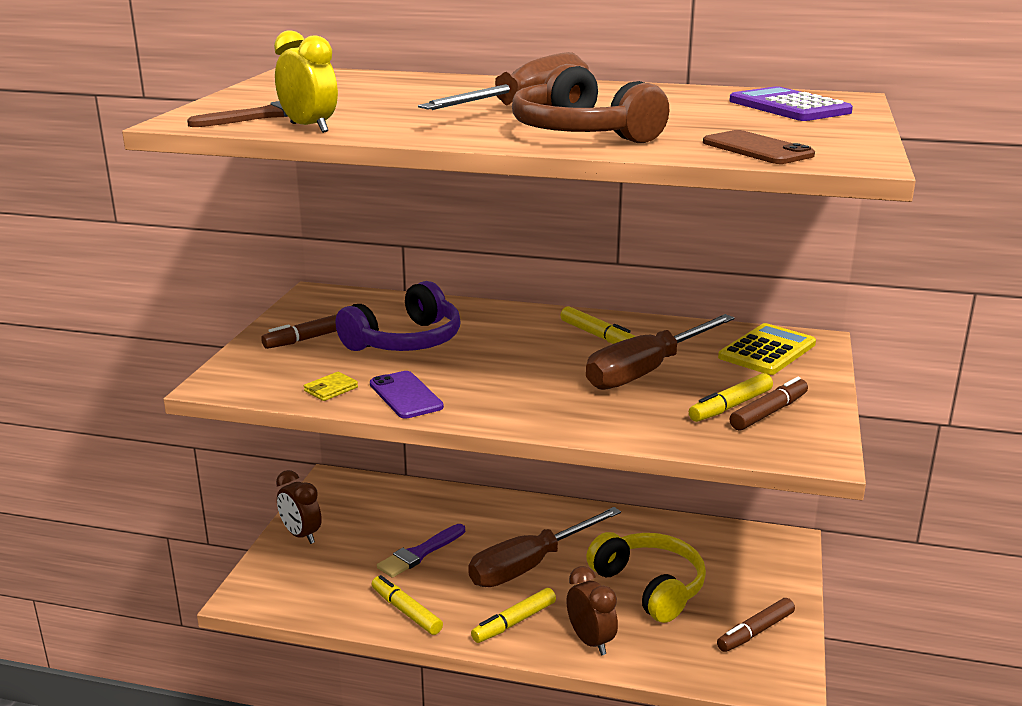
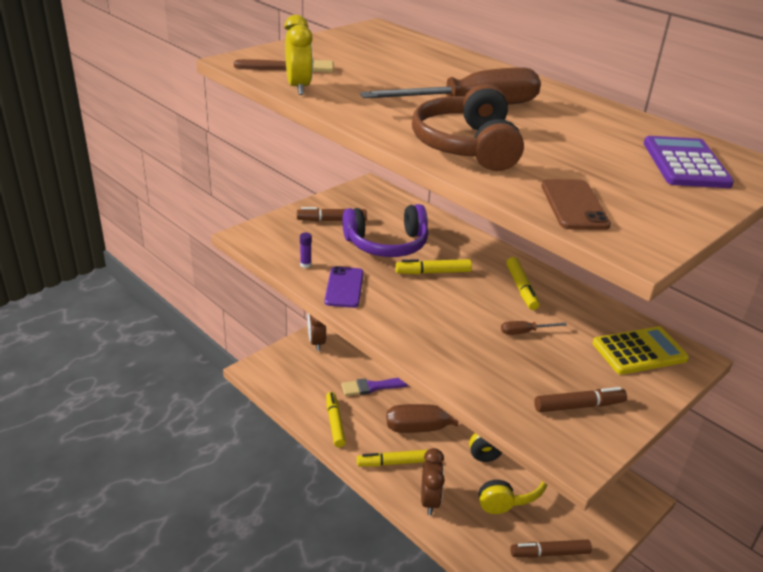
camera: 30 degrees right, 10 degrees up
(331, 389) = (305, 264): yellow wallet -> purple glue stick
(646, 371) = (524, 332): brown screwdriver -> brown screwdriver, size x0.40
(730, 406) = (555, 388): yellow marker -> yellow marker (433, 272)

